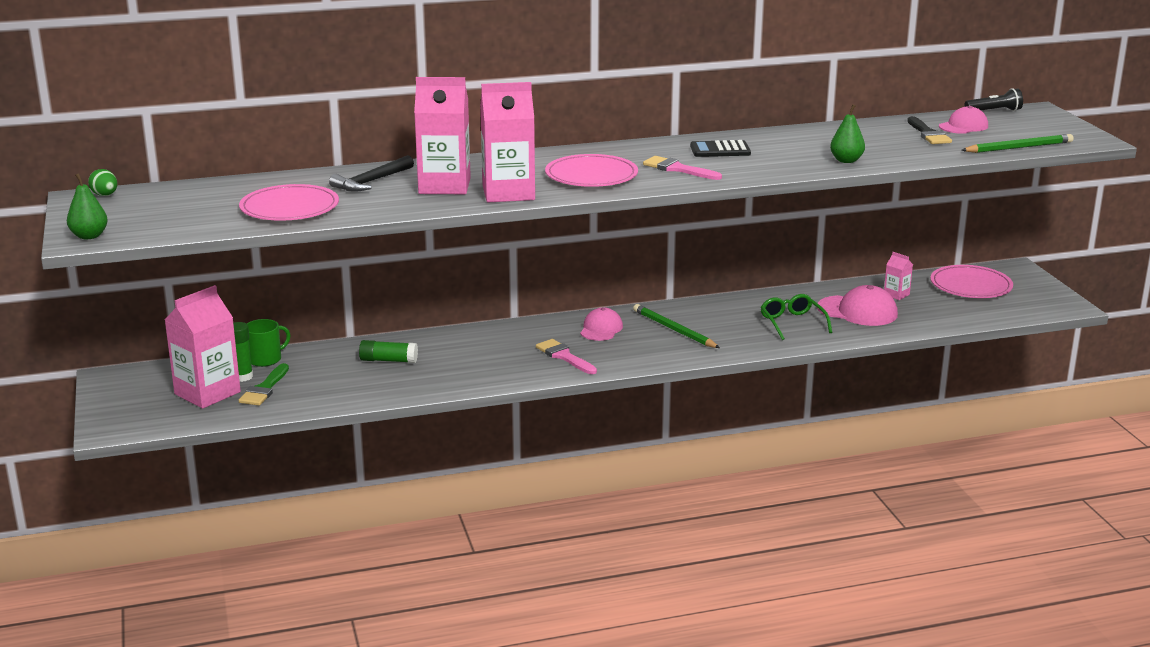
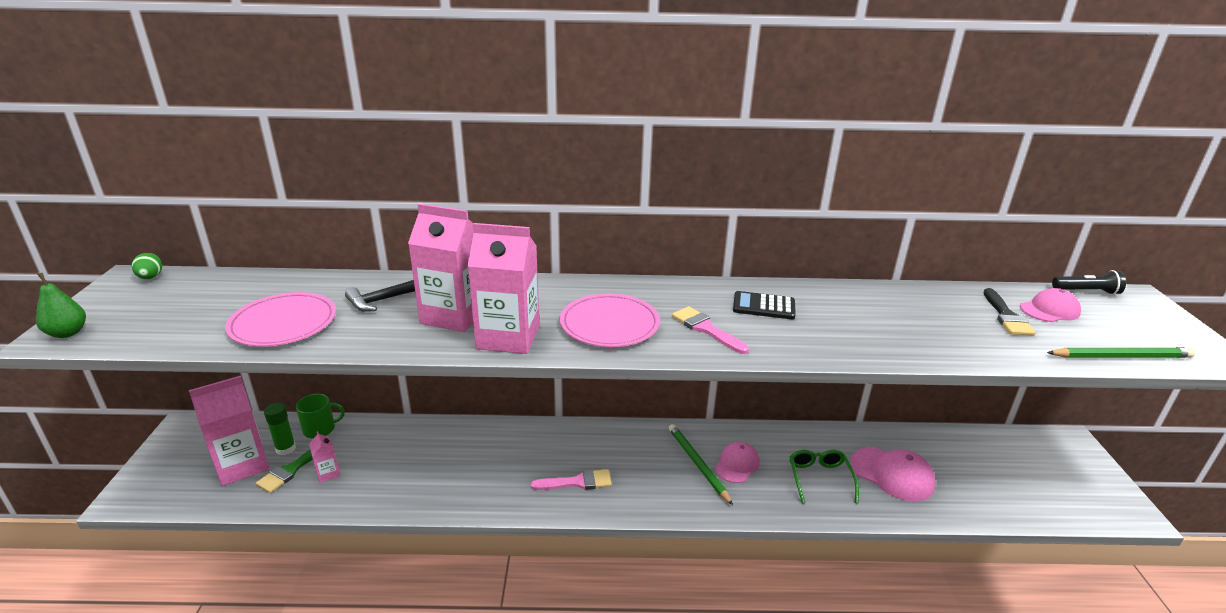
camera: 15 degrees right, 5 degrees up
(388, 360) = (419, 453): green glue stick -> none
(564, 356) = (577, 482): pink brush -> pink brush turned 105 degrees clockwise
(601, 329) = (629, 449): pink cap -> pink cap (737, 464)
(846, 160) = (902, 345): green pear -> none
(896, 294) = (938, 457): pink carton -> pink carton (328, 473)
(971, 286) = (1020, 458): pink plate -> none

